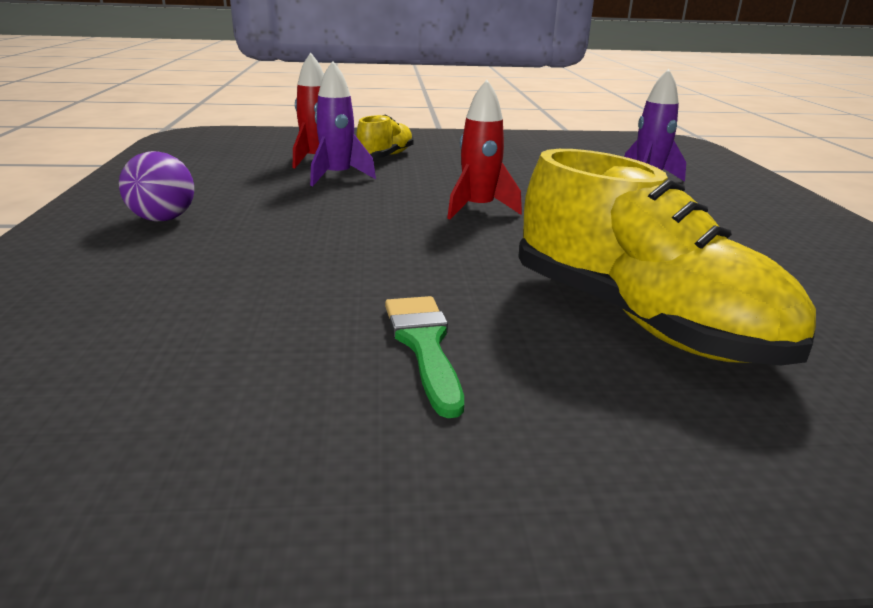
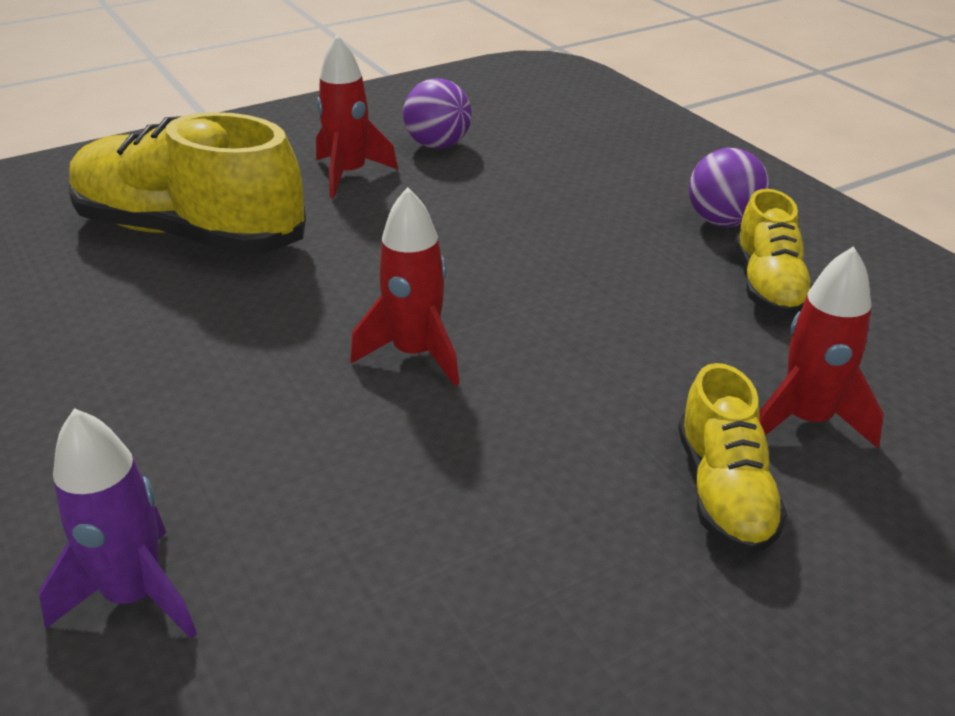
camera: 155 degrees right, 10 degrees up
(222, 190) = (768, 285): none -> yellow shoe
(266, 358) = (438, 145): none -> purple ball
(337, 177) = (692, 373): purple rocket -> none
(424, 345) = (349, 174): green brush -> red rocket

